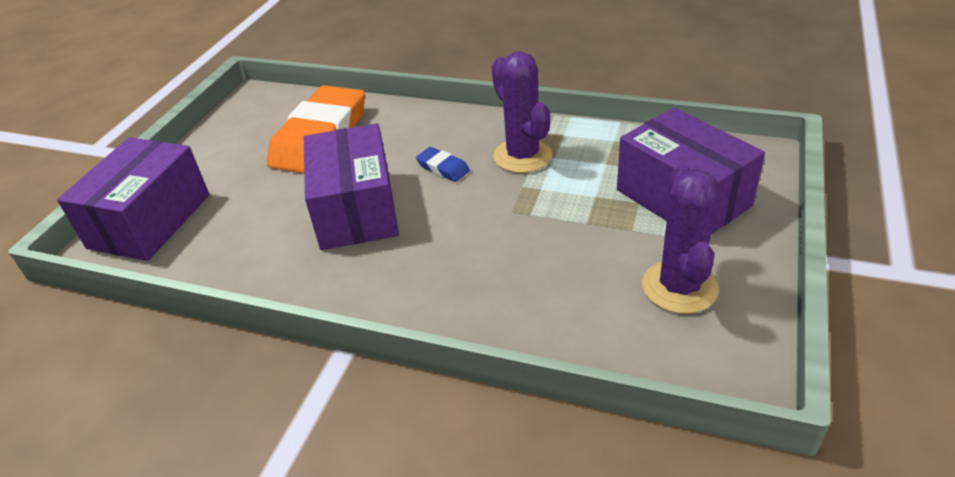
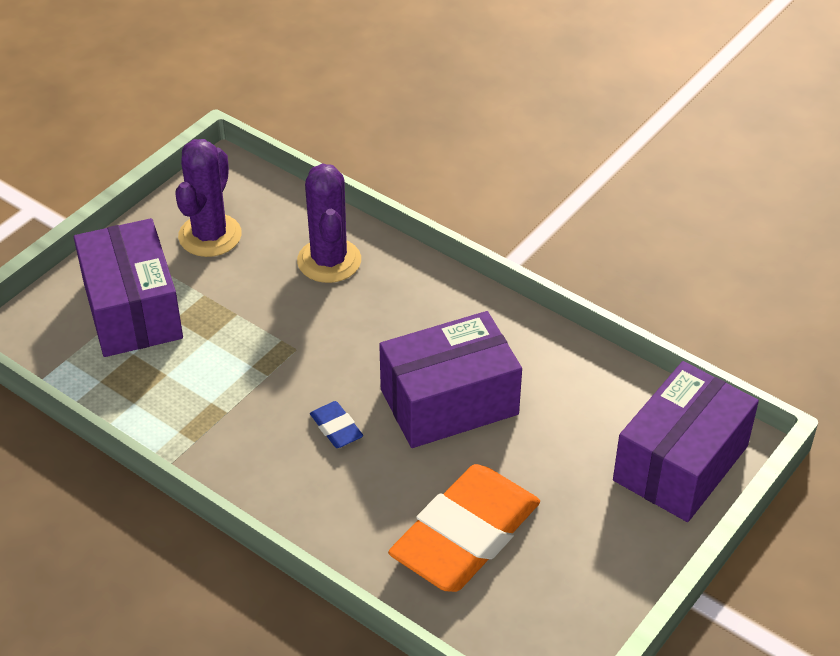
camera: 165 degrees left, 5 degrees up
(356, 209) = (449, 402): purple box -> purple box turned 60 degrees clockwise
(522, 156) = (243, 414): purple cactus -> purple cactus (329, 261)

